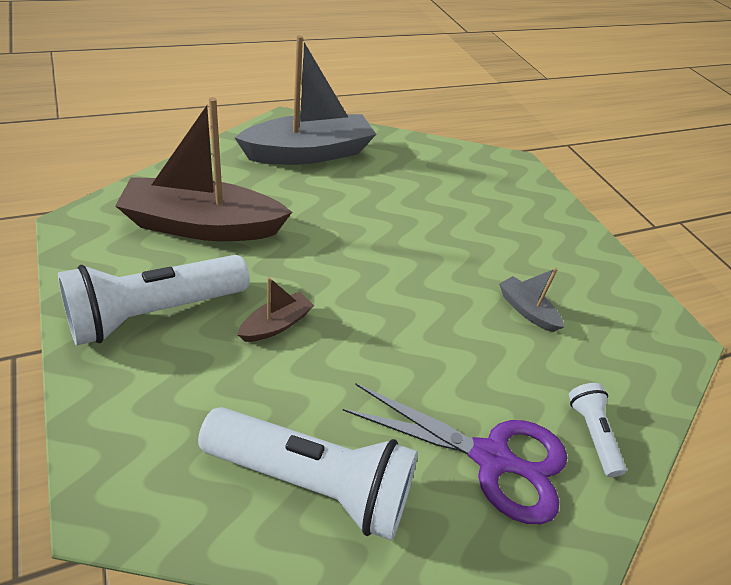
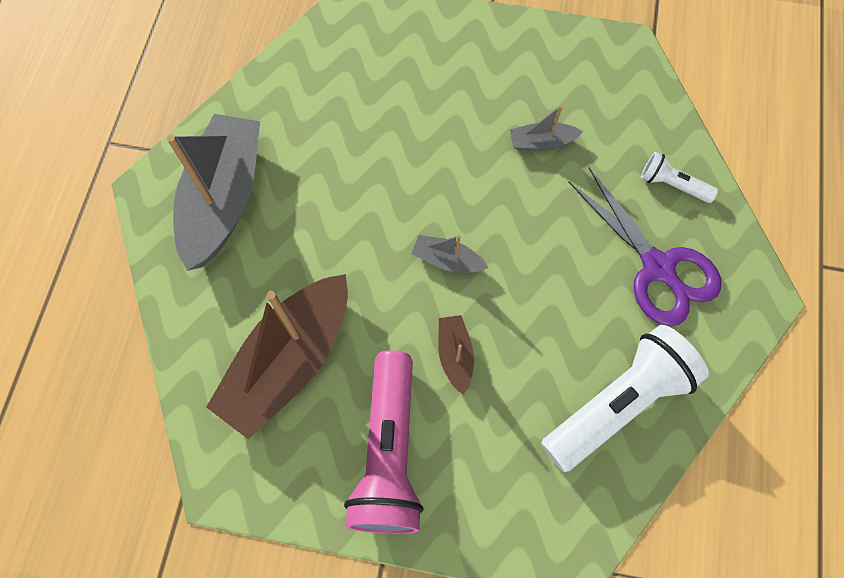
camera: 50 degrees left, 25 degrees up
(154, 313) = (389, 453): white flashlight -> pink flashlight
(361, 287) = (447, 260): none -> grey boat
(492, 458) = (658, 268): purple scissors -> purple scissors turned 90 degrees clockwise

